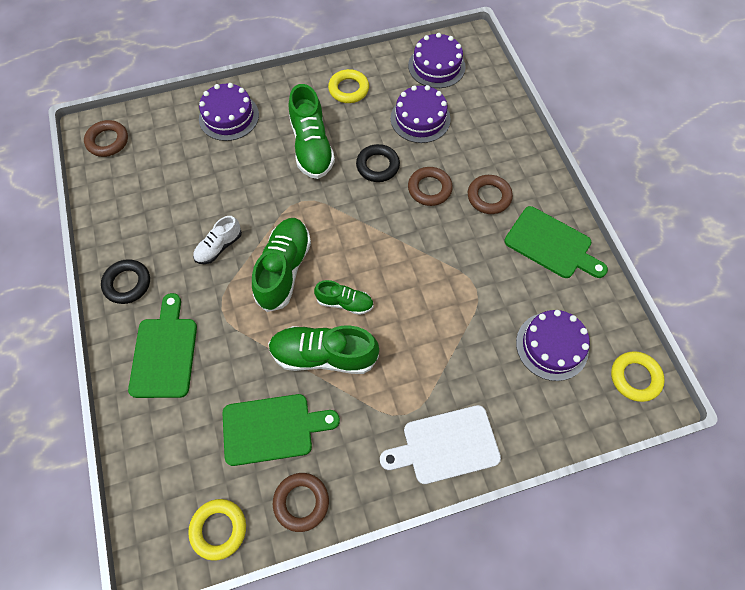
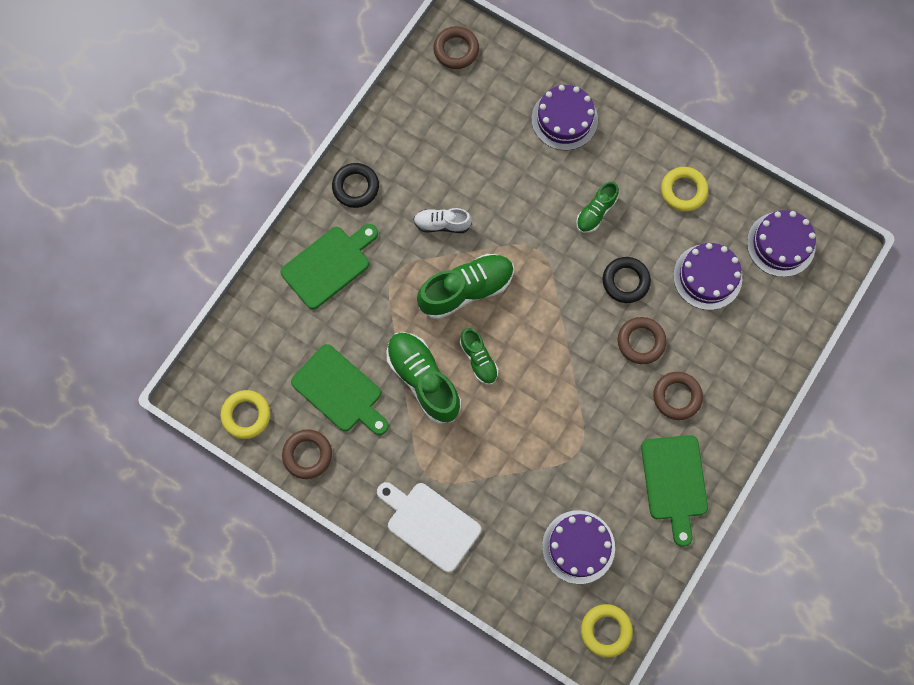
camera: 50 degrees right, 10 degrees up
(311, 147) = (596, 212): green shoe -> green shoe, size x0.57

